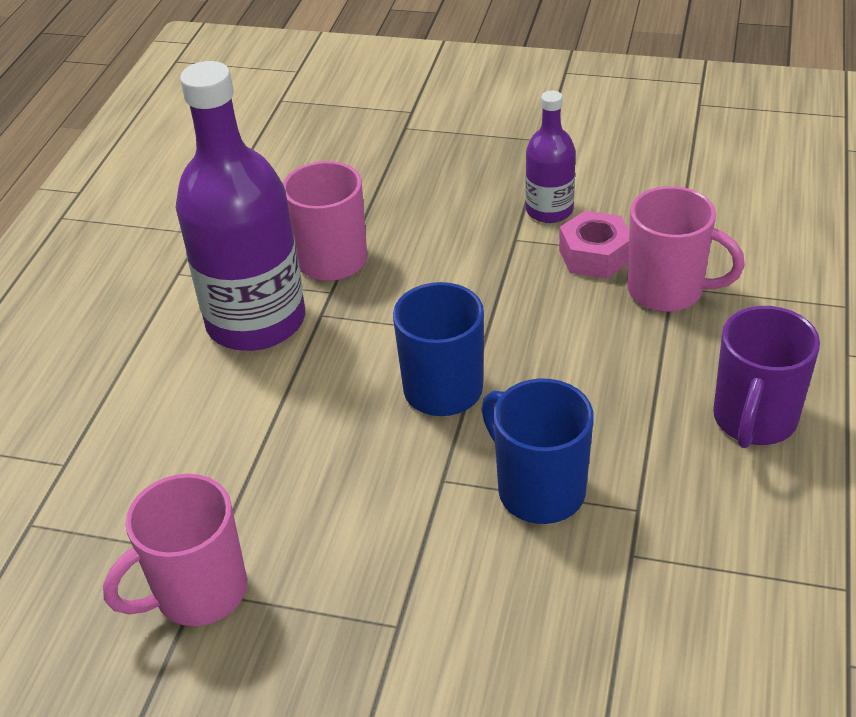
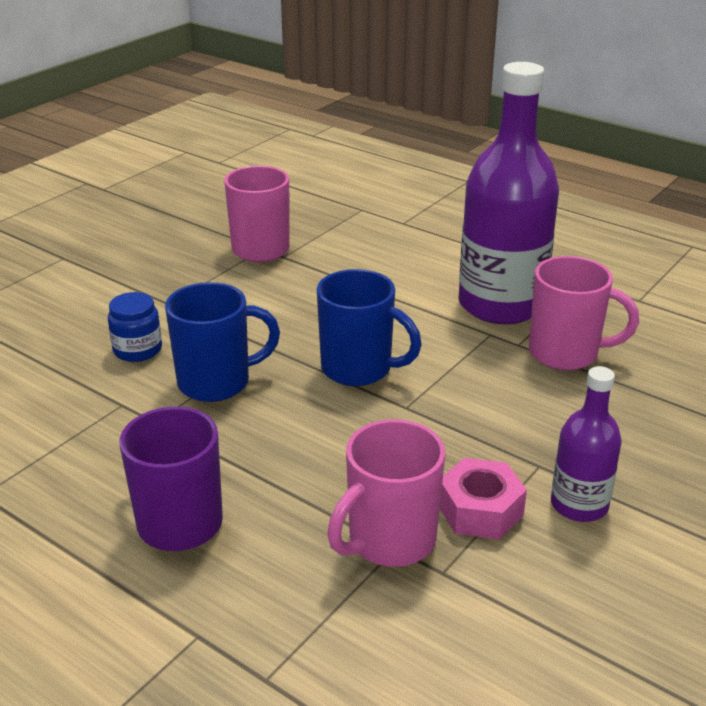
camera: 110 degrees right, 10 degrees down
(522, 599) = (137, 350): none -> blue jar

